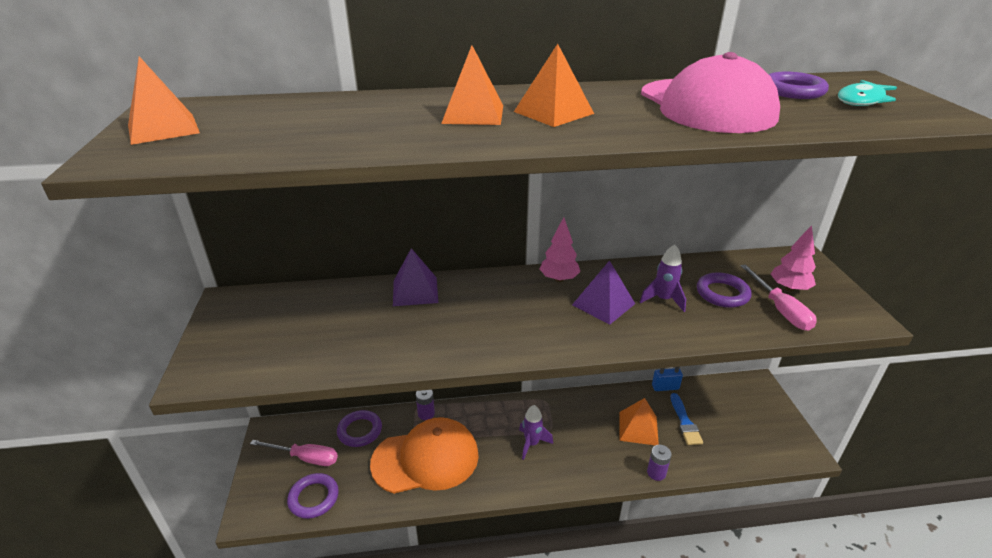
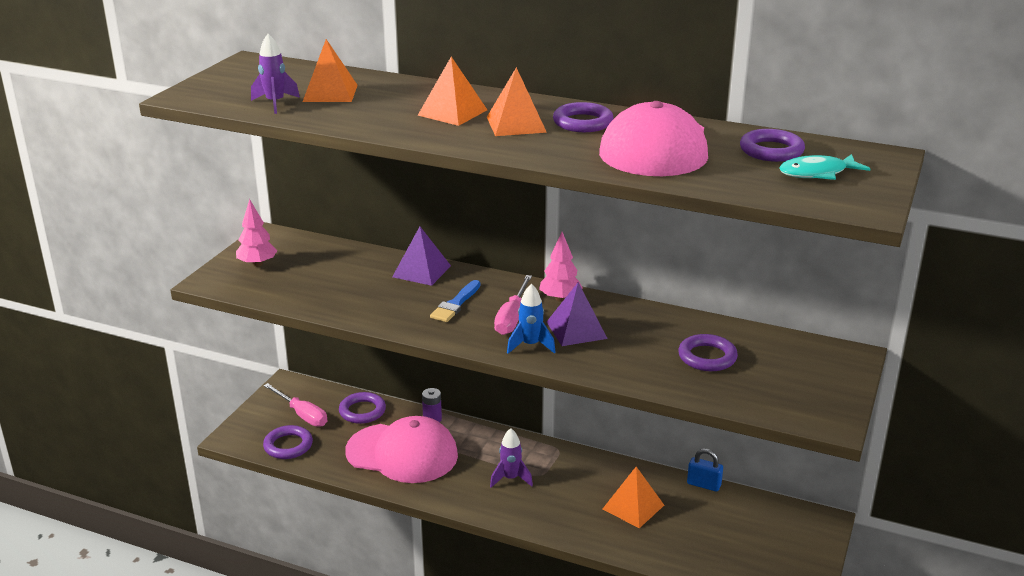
camera: 30 degrees right, 5 degrees down
(163, 129) = (233, 79): orange pyramid -> orange pyramid (330, 93)
(426, 459) = (402, 453): orange cap -> pink cap
(585, 333) = (530, 345): none -> blue rocket
(608, 99) = (583, 122): none -> purple ring
(656, 473) = (612, 547): purple battery -> none
(663, 300) = (639, 344): purple rocket -> purple rocket (275, 103)
(685, 422) = (691, 521): blue brush -> blue brush (455, 304)
(780, 309) = (747, 387): pink screwdriver -> pink screwdriver (512, 317)
(789, 288) = (787, 374): pink tree -> pink tree (257, 264)

